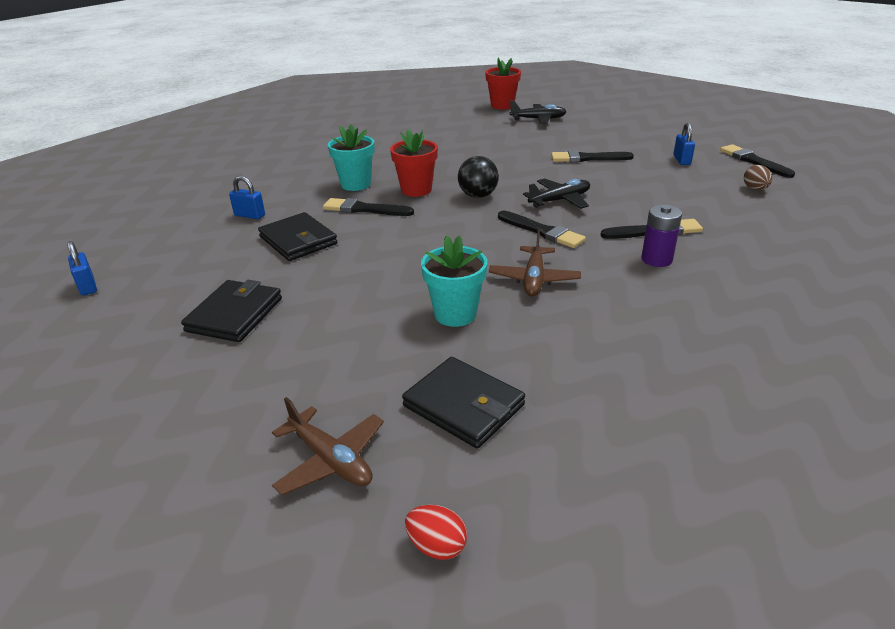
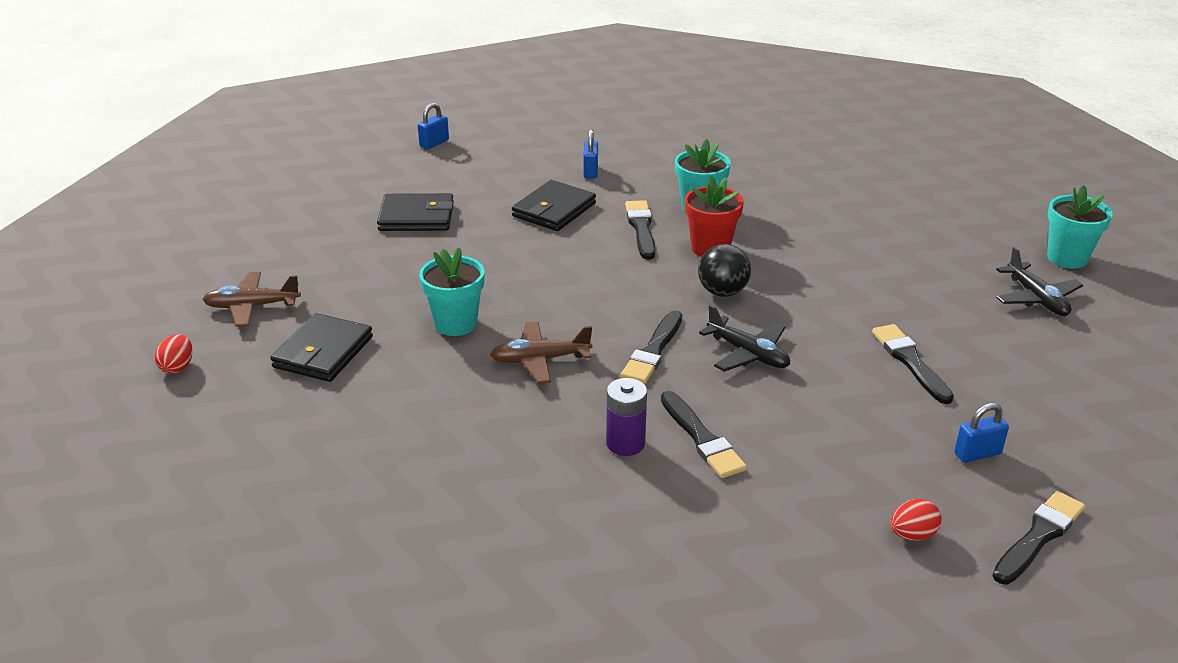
camera: 70 degrees right, 0 degrees up
(330, 460) = (252, 306): brown plane -> brown plane turned 60 degrees clockwise
(502, 105) = (1067, 258): red flower pot -> turquoise flower pot
(755, 189) = (912, 535): brown egg -> red egg

